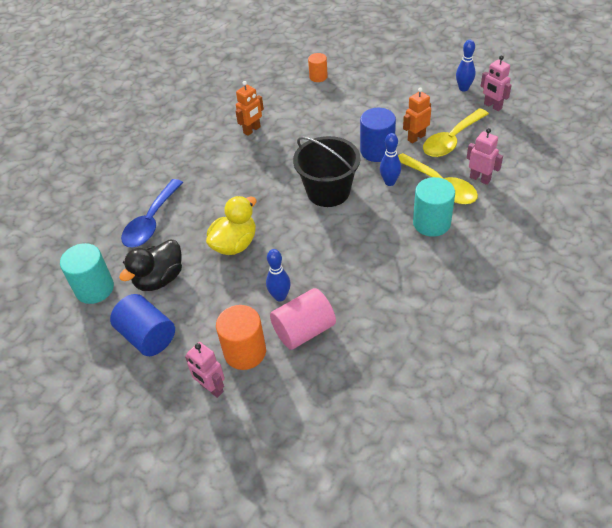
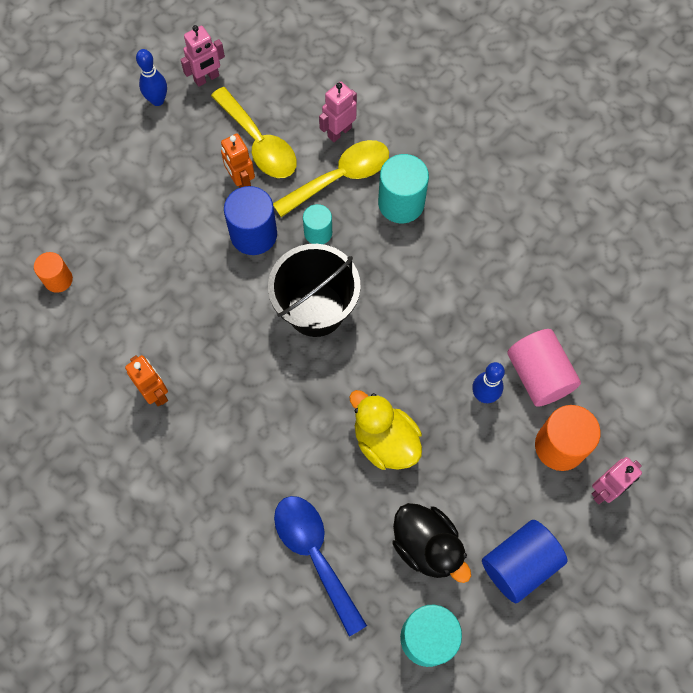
camera: 85 degrees left, 20 degrees up
(151, 221) = (315, 555): blue spoon -> blue spoon turned 150 degrees counterclockwise
(389, 182) = (318, 233): blue bowling pin -> turquoise cylinder

